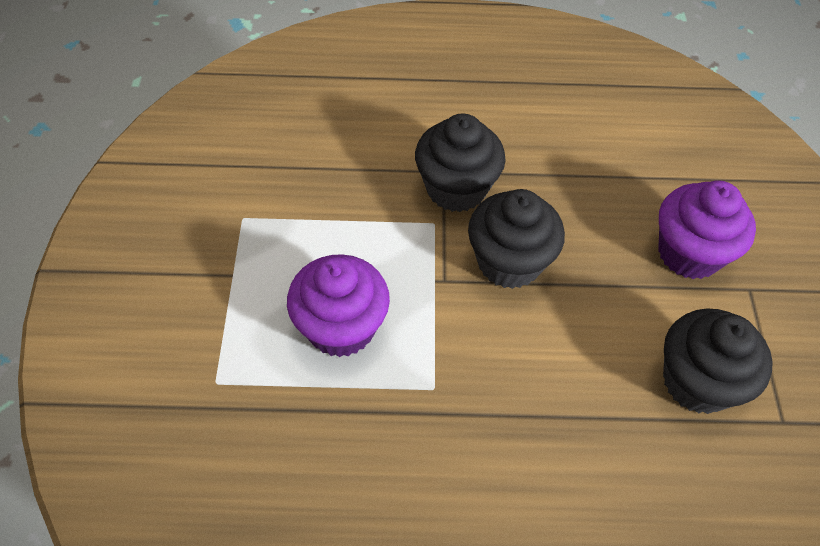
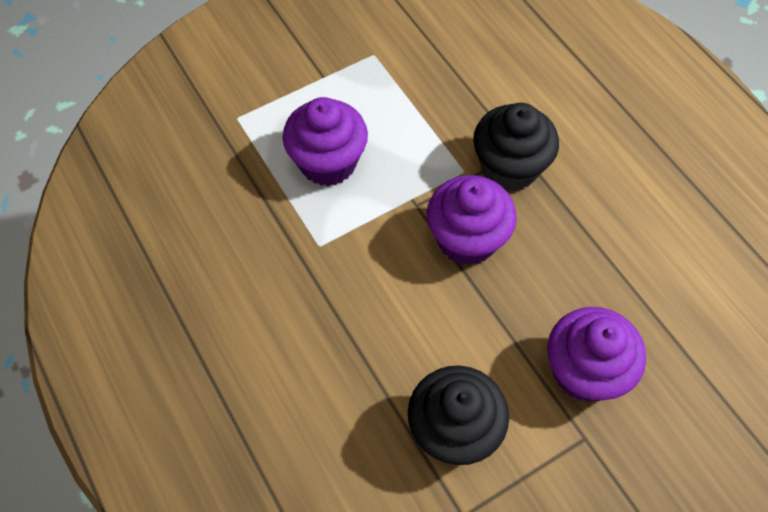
camera: 60 degrees right, 5 degrees up
(509, 262) = (467, 239): black cupcake -> purple cupcake

